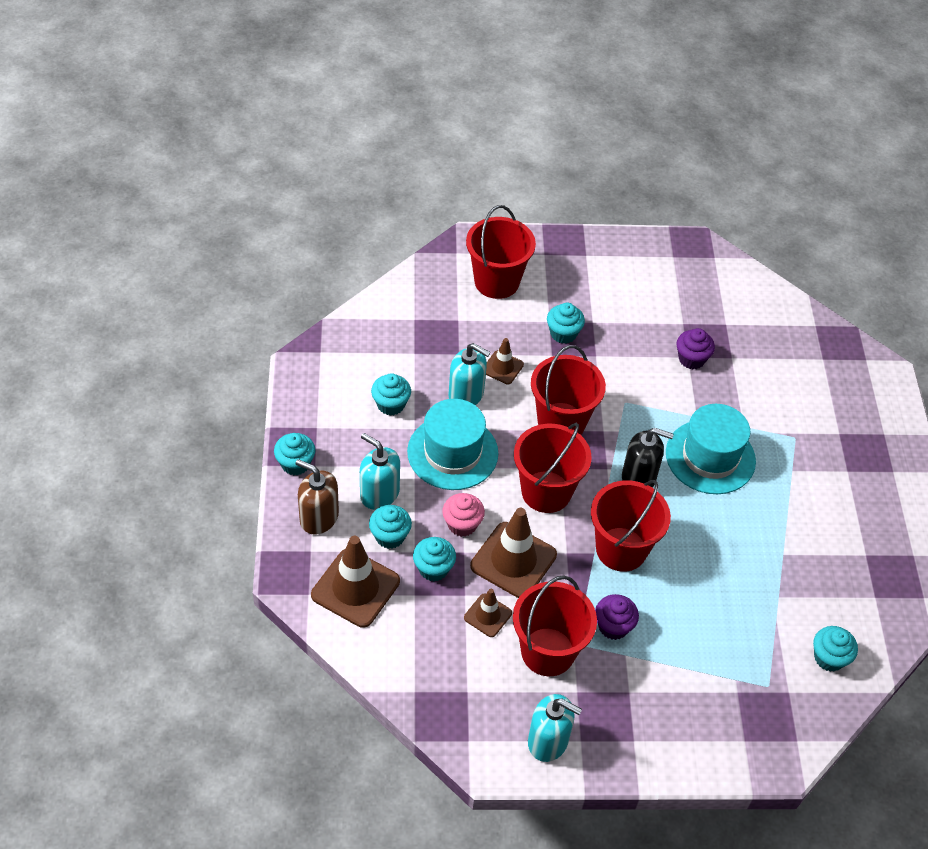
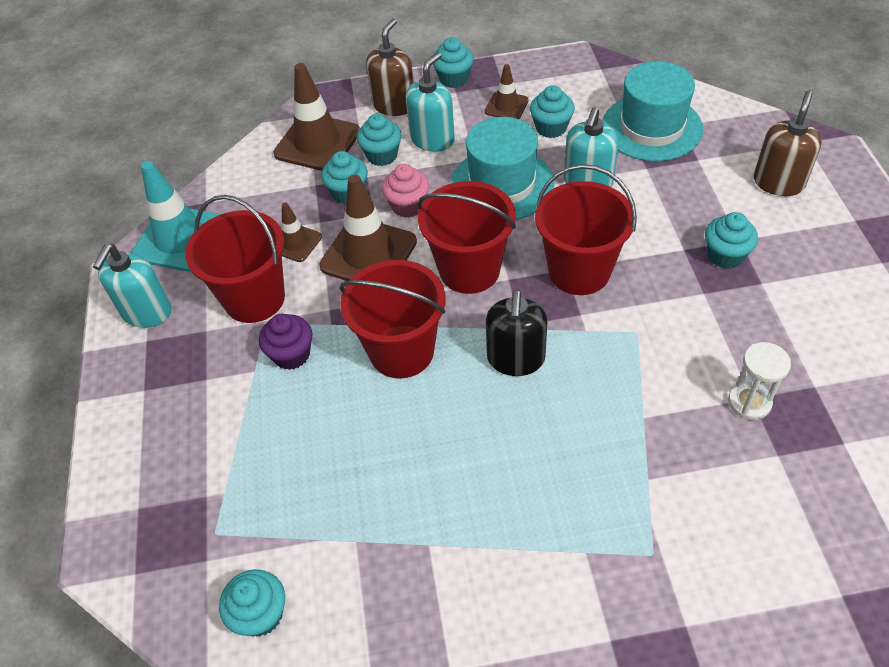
camera: 90 degrees right, 0 degrees up
(460, 714) = (180, 239): none -> turquoise traffic cone
(496, 282) = (778, 182): red bucket -> brown soap dispenser
(502, 367) = (642, 207): brown traffic cone -> brown traffic cone (506, 106)
(691, 359) = (749, 402): purple cupcake -> white hourglass
(710, 457) = (576, 439): turquoise hat -> turquoise hat (651, 127)

